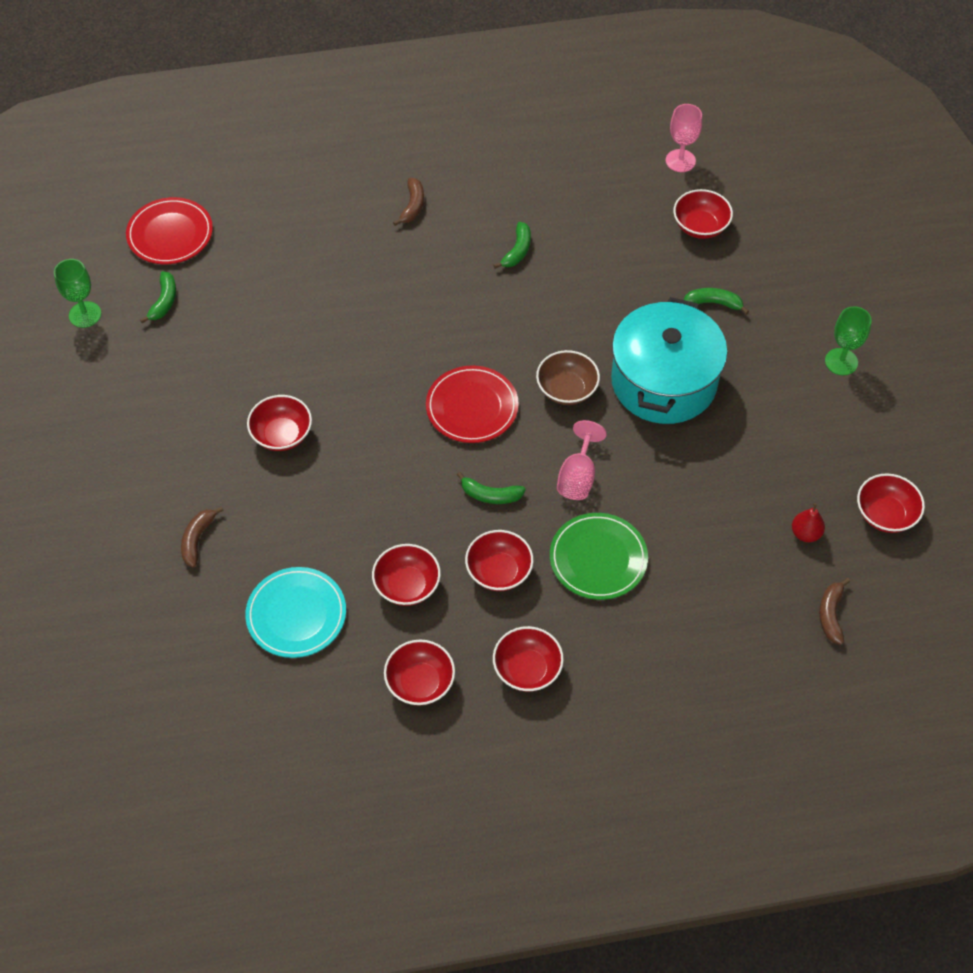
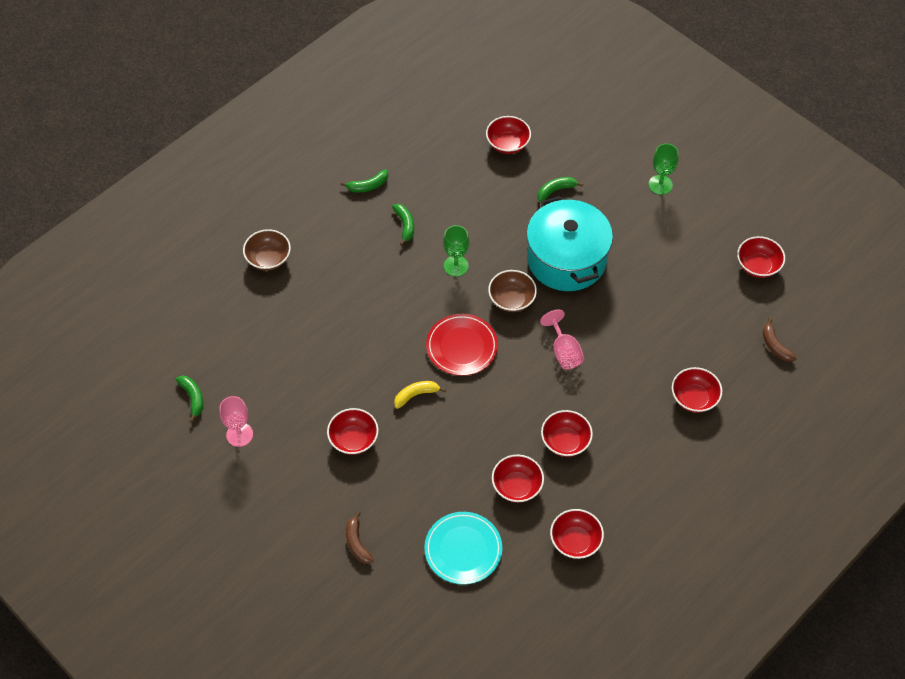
camera: 35 degrees left, 0 degrees up
(85, 314) = (143, 440): green goblet -> green goblet (456, 266)
(170, 234) = (155, 348): red plate -> none
(350, 208) = (268, 259): none -> brown bowl
(382, 428) = (416, 395): none -> yellow banana
(413, 206) = (310, 233): brown banana -> none
(490, 495) = (520, 396): green banana -> green banana (368, 186)
(527, 669) = (631, 491): red bowl -> red bowl (694, 398)
(598, 558) = (617, 395): green plate -> none
(680, 161) = (460, 106): pink goblet -> pink goblet (239, 434)
(805, 533) = (723, 305): red pear -> none

